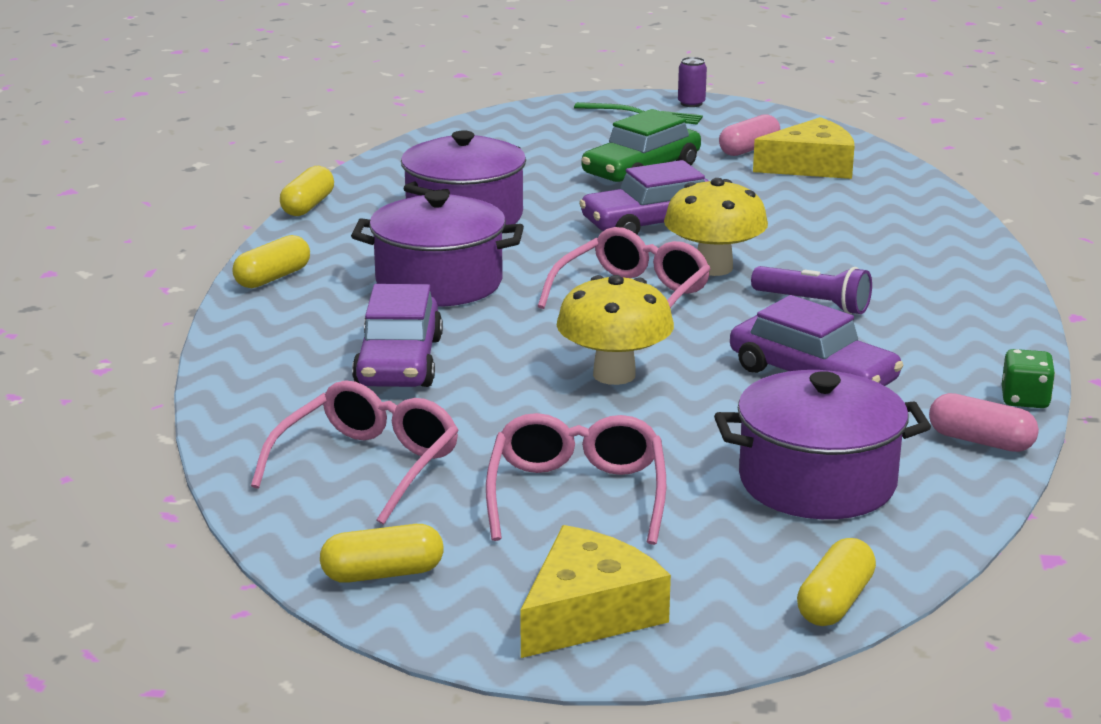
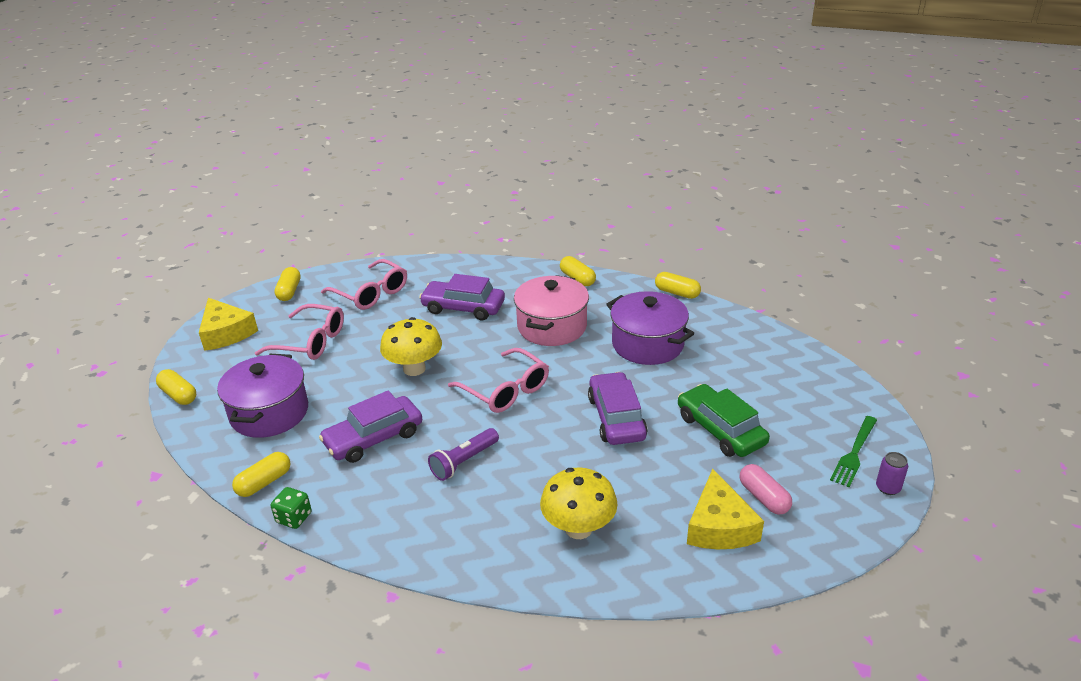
camera: 105 degrees right, 10 degrees up
(439, 283) = (552, 327): purple pot -> pink pot
(713, 268) = (534, 430): yellow mushroom -> yellow mushroom (578, 528)
(981, 441) = (264, 482): pink capsule -> yellow capsule

